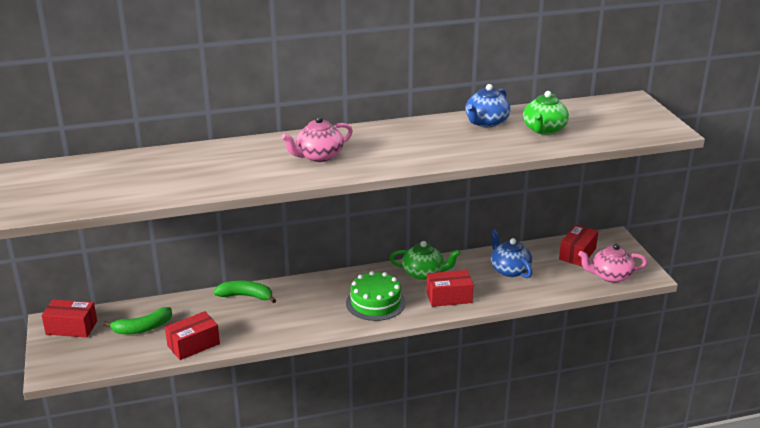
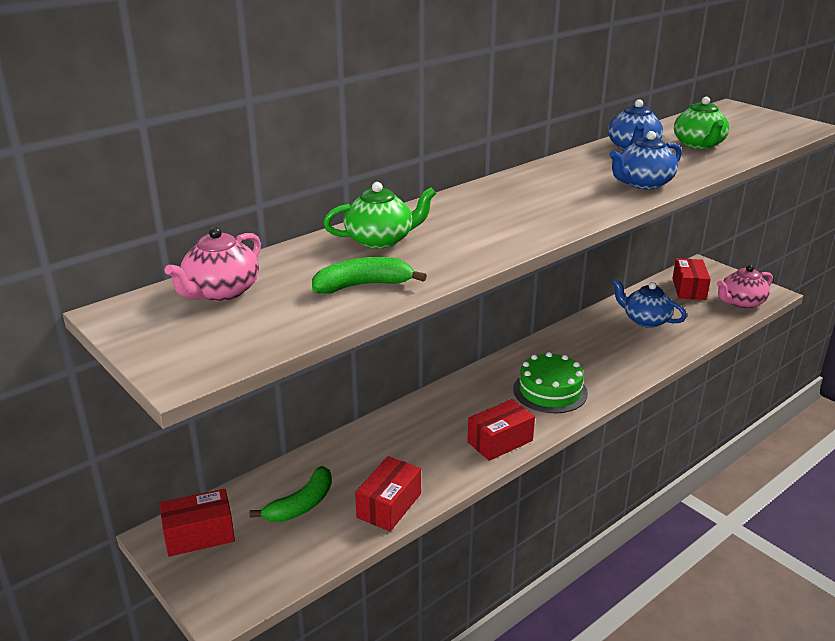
camera: 25 degrees left, 0 degrees up
(246, 296) = (396, 425): green banana -> green banana (363, 285)
(318, 156) = (509, 213): pink teapot -> pink teapot (221, 292)
(424, 273) = (566, 345): green teapot -> green teapot (380, 240)
(447, 153) = (643, 184): none -> blue teapot
(449, 297) = (618, 364): red box -> red box (500, 441)

